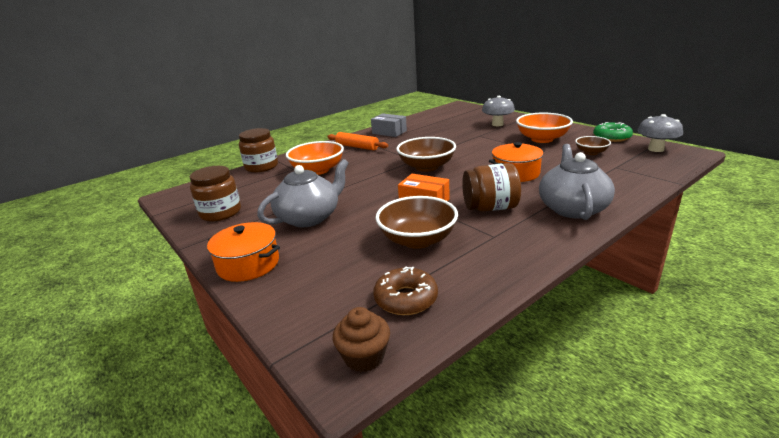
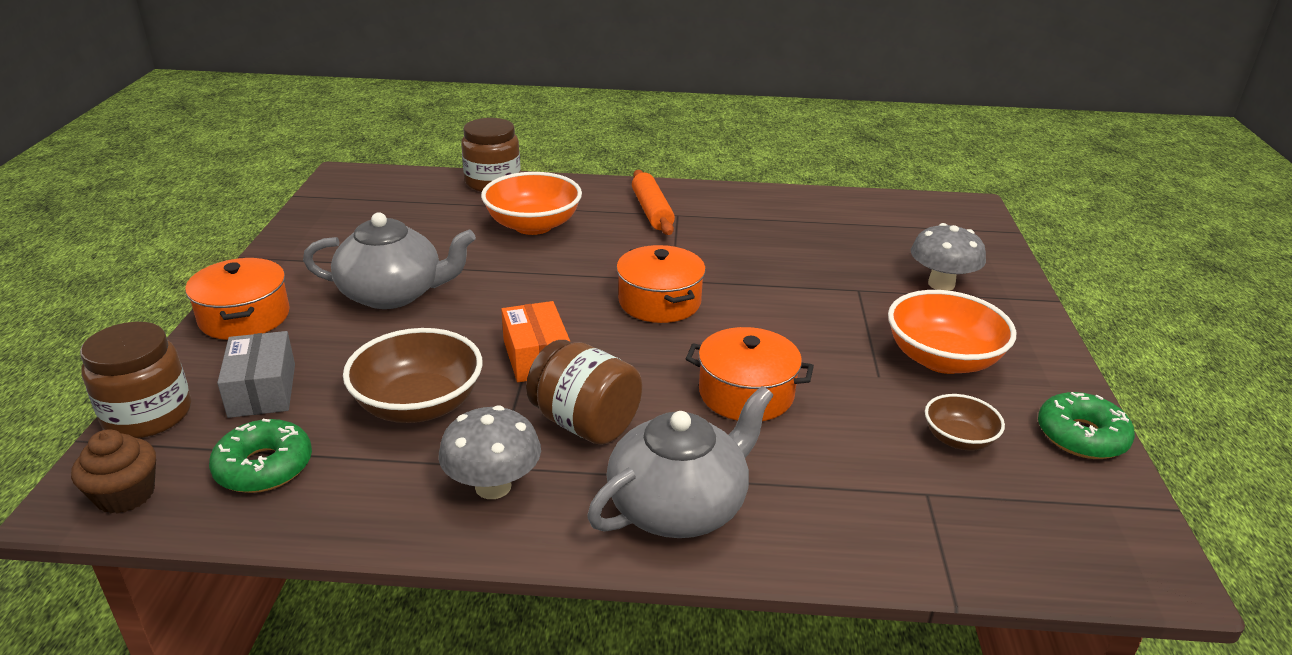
camera: 40 degrees right, 5 degrees up
(220, 213) = (341, 230): brown jar -> brown jar (148, 415)
(389, 132) = (746, 207): grey box -> grey box (262, 390)
(406, 299) = (264, 467): brown donut -> green donut
(426, 167) = (659, 302): brown bowl -> orange pot
(655, 149) = (1102, 515): grey mushroom -> grey mushroom (493, 486)

